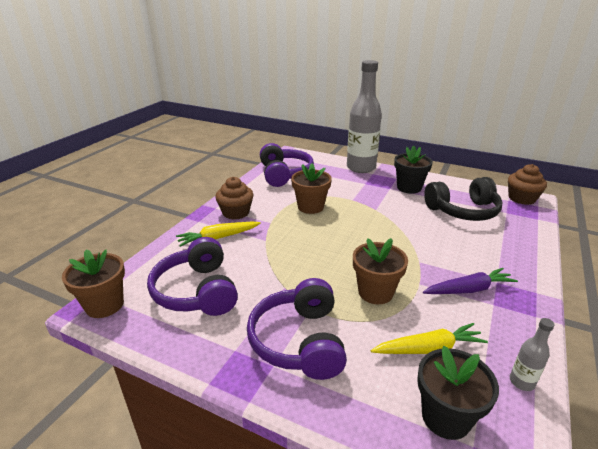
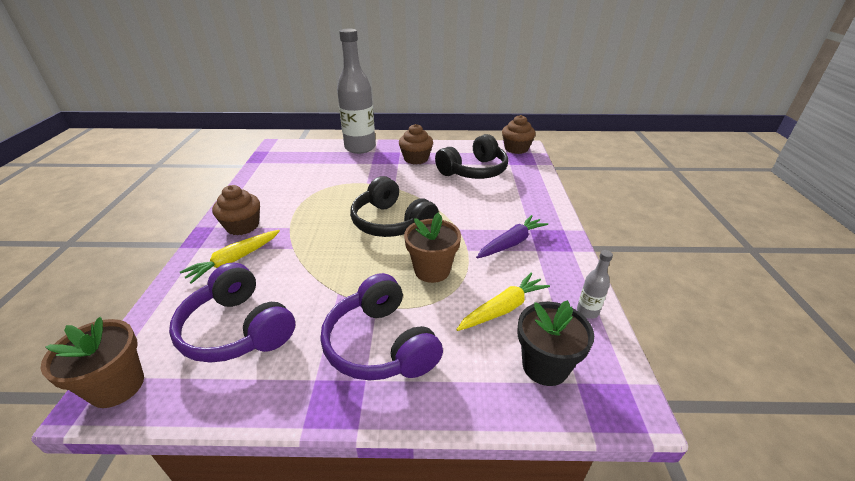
camera: 25 degrees left, 5 degrees up
(284, 174) = (280, 171): purple headphones -> none
(310, 207) = (326, 200): brown flower pot -> none
(358, 240) = (391, 223): none -> black headphones
(409, 188) = (416, 159): black flower pot -> brown cupcake

